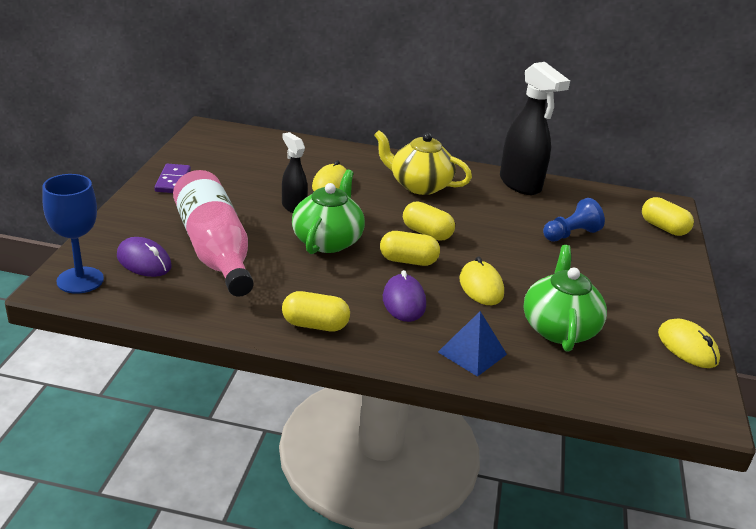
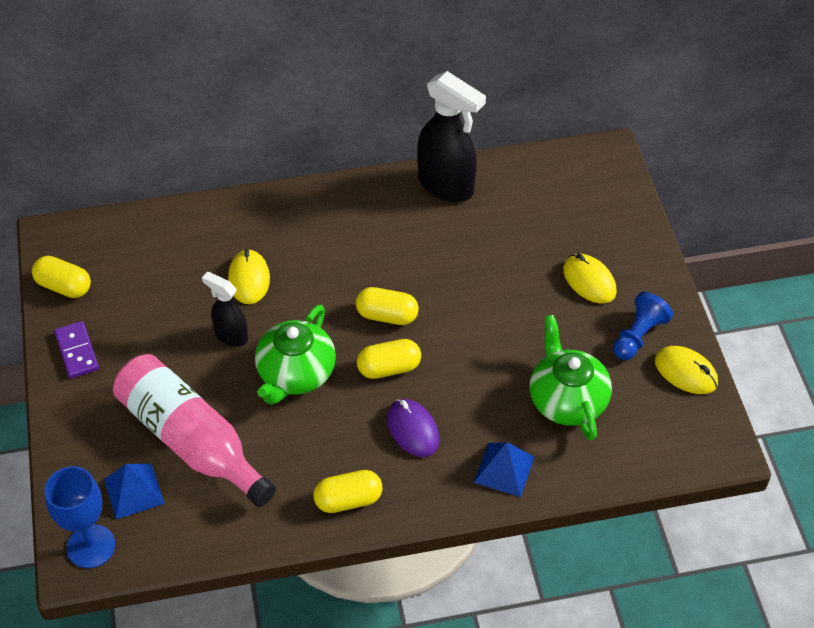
camera: 20 degrees left, 20 degrees up
(144, 261) = (134, 491): purple mouse -> blue pyramid
(328, 241) = (295, 374): green teapot -> green teapot turned 150 degrees counterclockwise
(419, 185) = (342, 237): yellow teapot -> none
(481, 286) = (474, 374): yellow mouse -> yellow mouse (589, 281)
(570, 234) = (528, 251): blue pawn -> blue pawn (638, 336)
(663, 228) = (615, 197): yellow capsule -> yellow capsule (64, 286)

